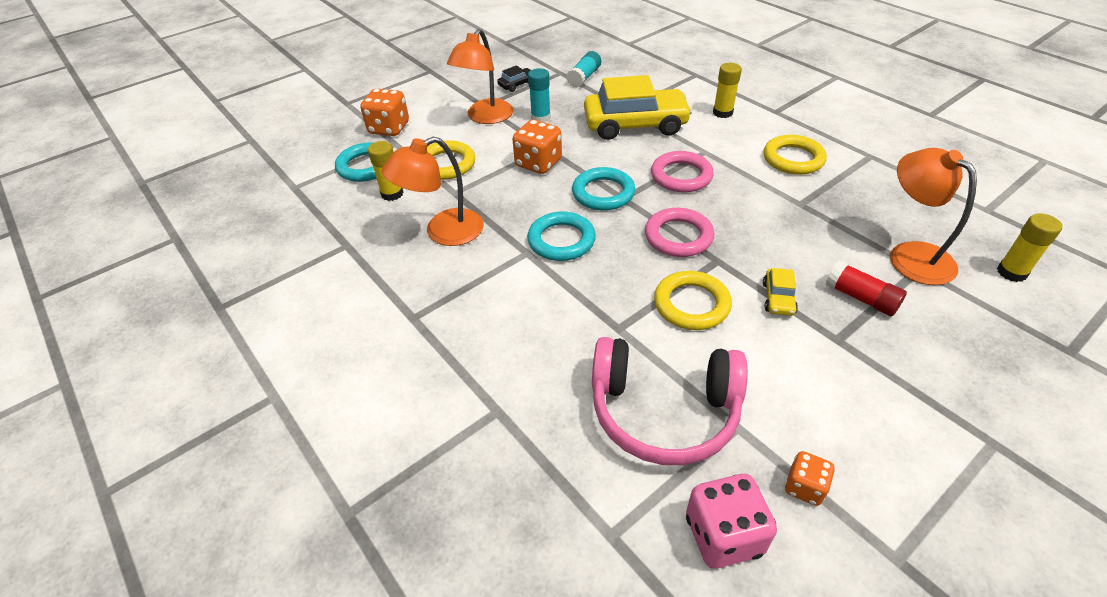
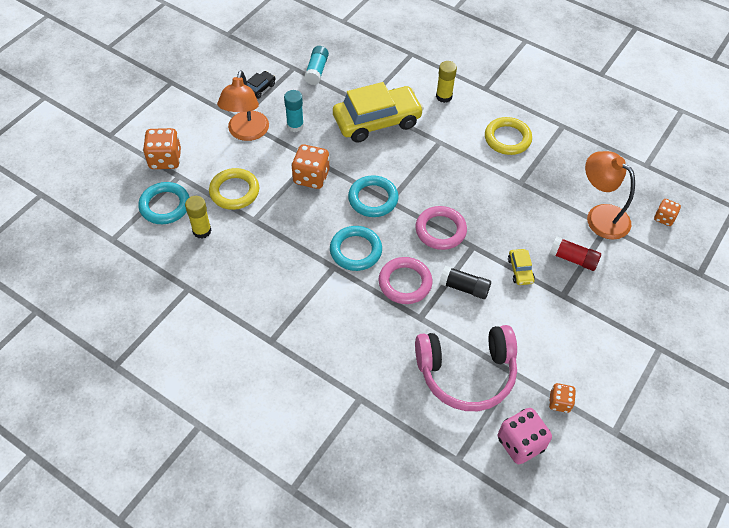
camera: 20 degrees left, 10 degrees up
(443, 232) = (261, 261): orange lamp -> none
(681, 176) = (428, 171): pink ring -> pink ring (405, 283)
(691, 304) = (464, 287): yellow ring -> black glue stick
(1011, 272) = (664, 218): yellow glue stick -> orange dice

